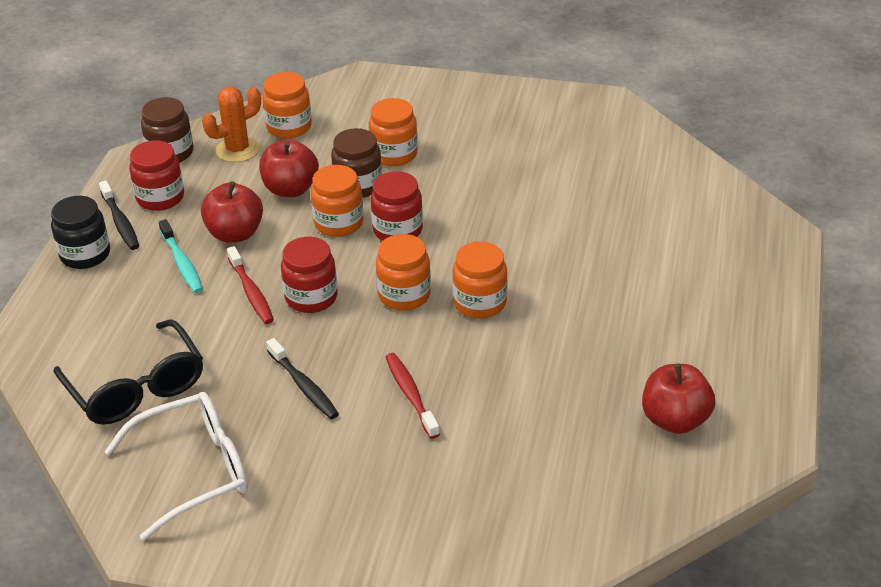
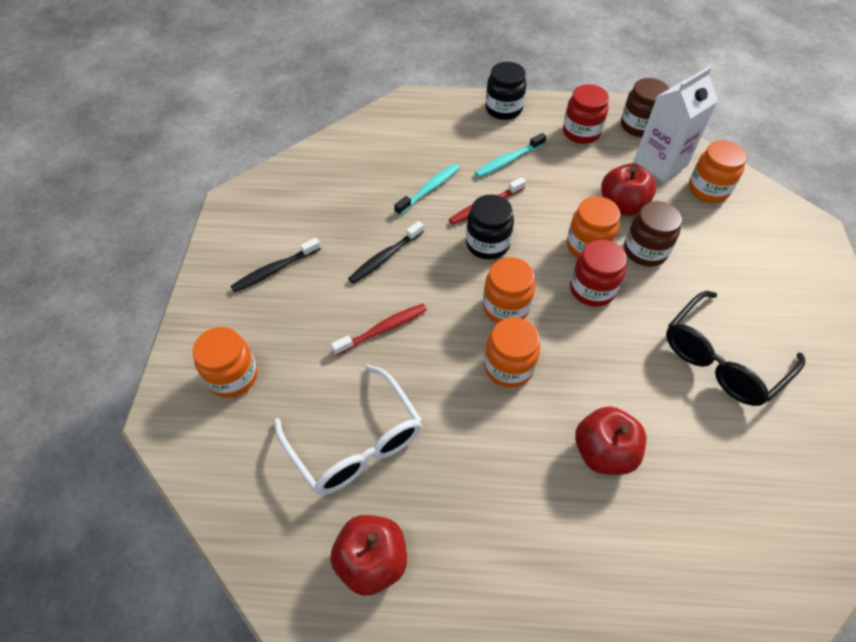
camera: 80 degrees right, 15 degrees up
(120, 222) = (545, 118): black toothbrush -> black toothbrush (274, 270)
(136, 388) = (372, 165): black glasses -> black glasses (721, 359)
(195, 471) = (295, 212): white glasses -> white glasses (356, 443)
(203, 337) = (429, 189): none -> turquoise toothbrush
(235, 233) = (552, 183): red apple -> red apple (603, 452)
(237, 150) = (660, 163): orange cactus -> white carton
(311, 297) = (487, 244): red jar -> black jar
(394, 154) = (703, 270): orange jar -> orange jar (233, 376)

